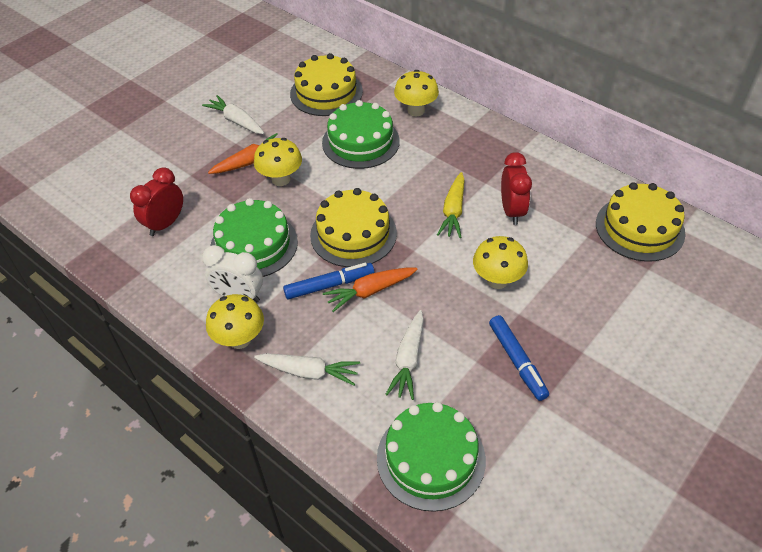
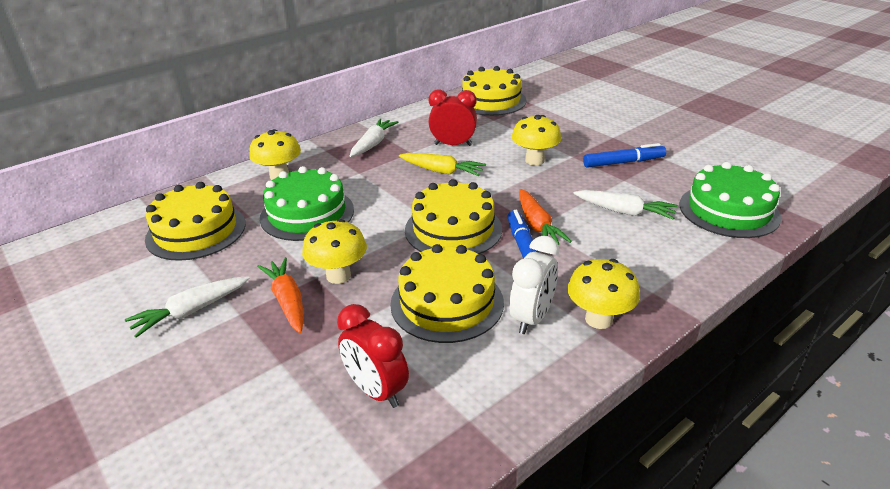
camera: 80 degrees left, 15 degrees down
(254, 244) = (447, 303): green cake -> yellow cake
(308, 372) = (642, 270): white carrot -> white carrot (373, 144)

